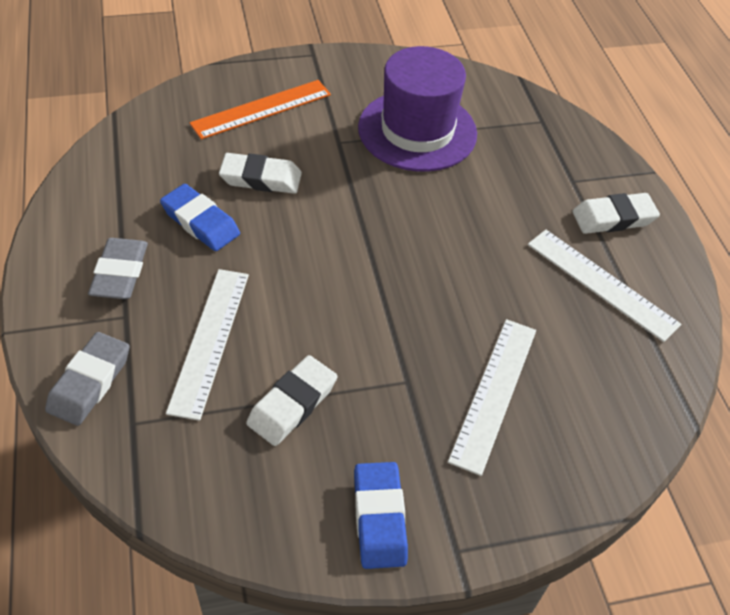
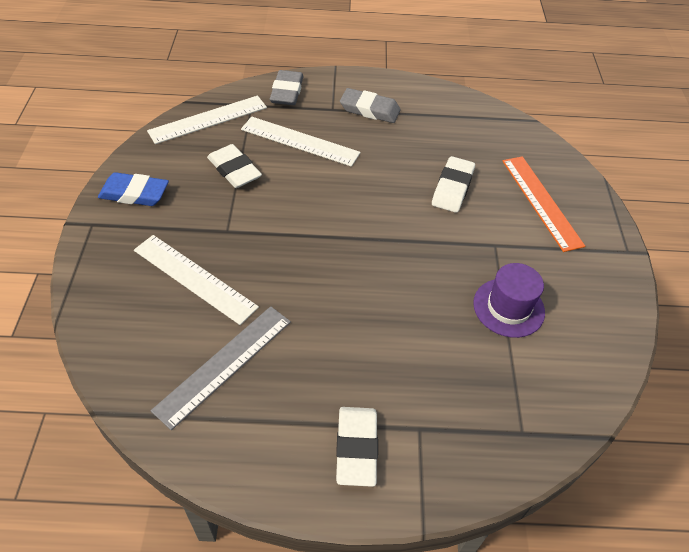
camera: 105 degrees right, 0 degrees up
(89, 382) = (287, 92): grey eraser -> grey eraser turned 60 degrees clockwise
(200, 222) = (409, 150): blue eraser -> none
(417, 130) = (508, 307): purple hat -> purple hat, size x0.59
(587, 332) = (224, 364): none -> grey ruler
(601, 284) = (273, 399): white ruler -> white ruler (208, 119)

